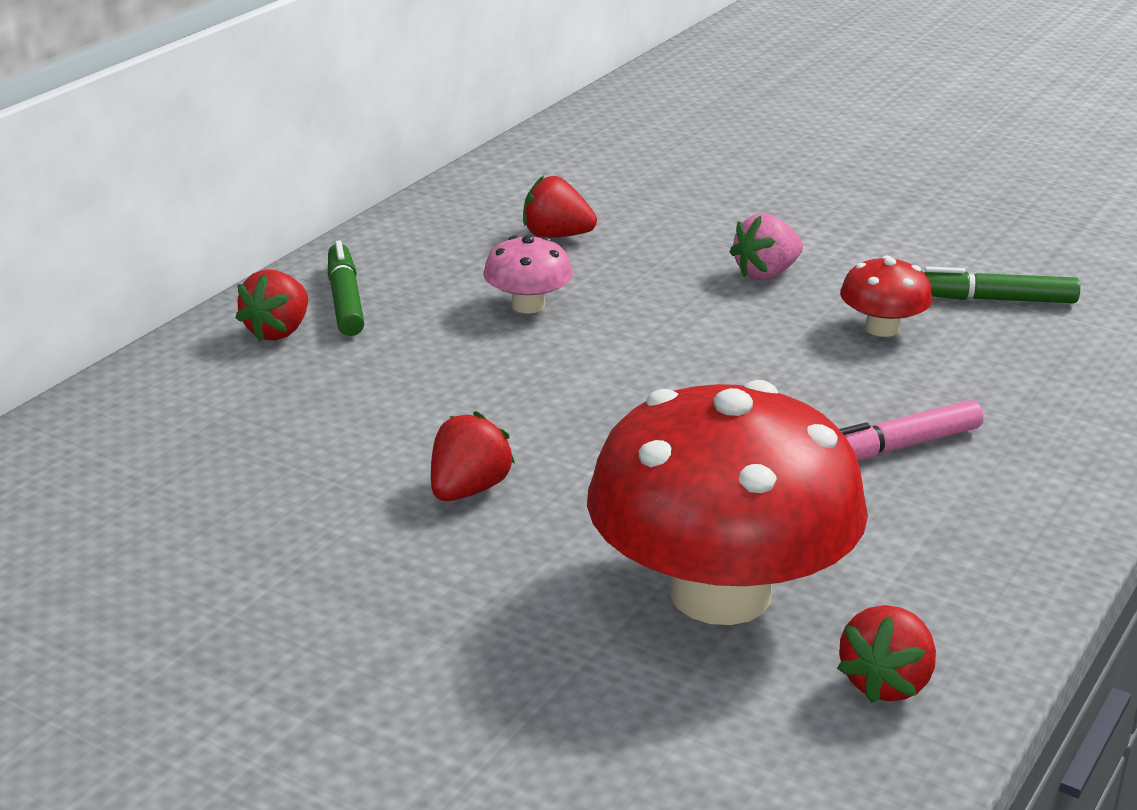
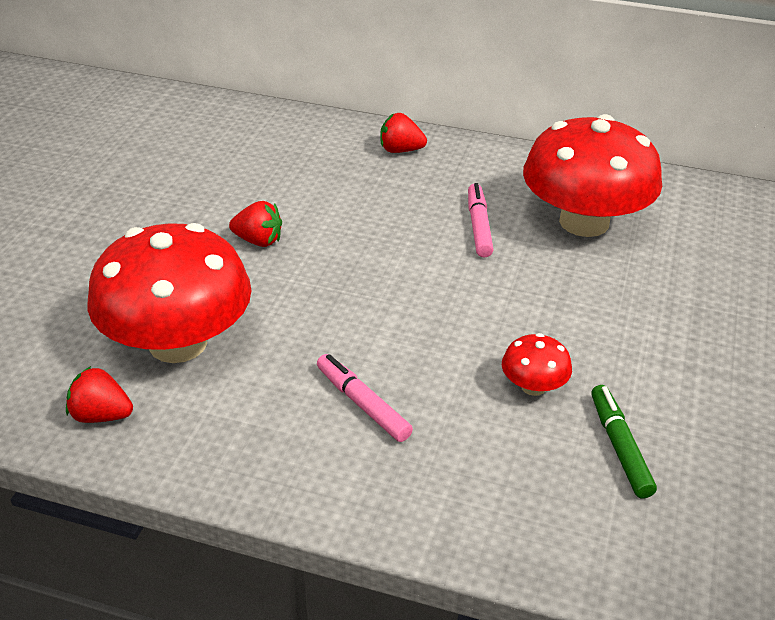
camera: 75 degrees right, 10 degrees up
(345, 300) = (448, 163): green marker -> none
(528, 305) = (478, 226): pink mushroom -> pink marker
(556, 236) = (584, 222): red strawberry -> red mushroom
(766, 273) = (588, 321): pink strawberry -> none

